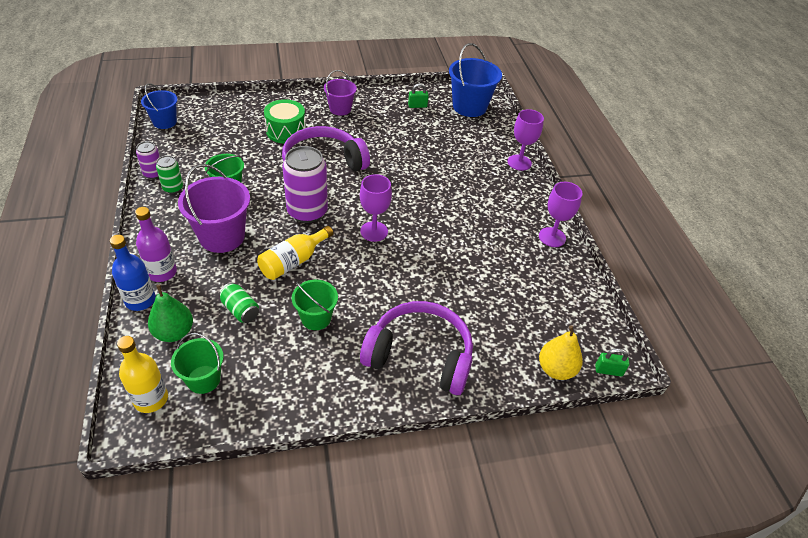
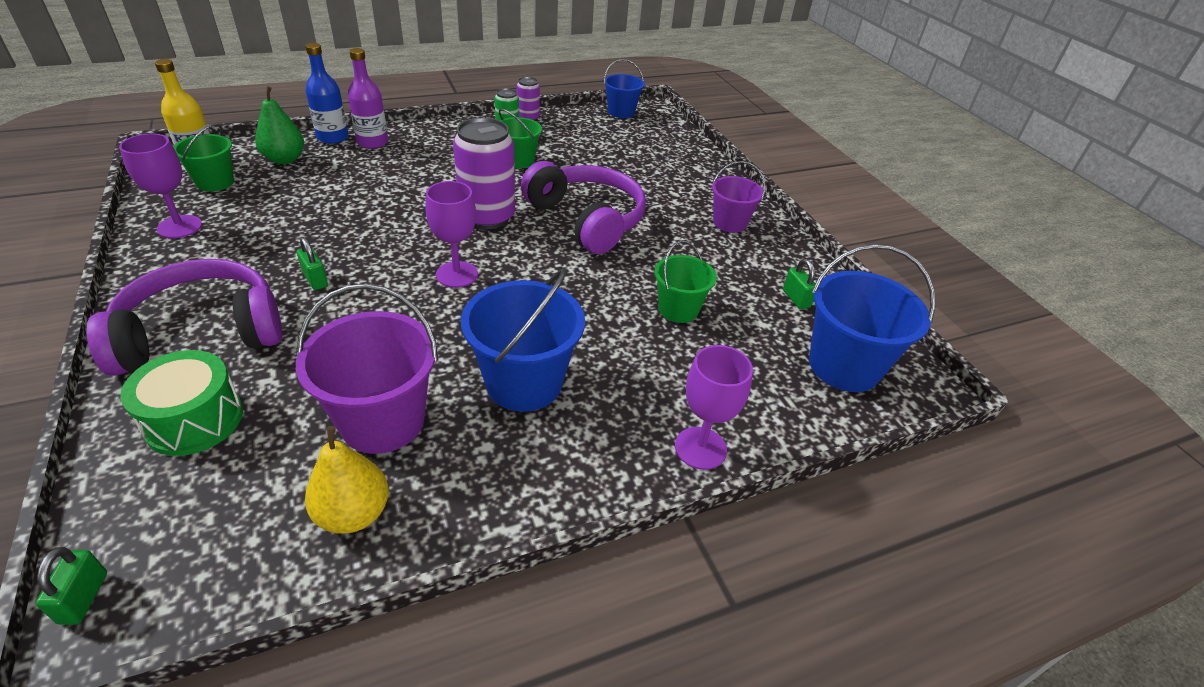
camera: 80 degrees right, 5 degrees down
(222, 236) = (431, 167): purple bucket -> purple bucket (382, 421)
(240, 310) = (311, 191): green can -> none
(286, 131) = (648, 185): green drum -> green drum (194, 420)
(293, 261) = (391, 216): yellow bottle -> none
(316, 318) = (290, 241): green bucket -> green bucket (678, 309)
(368, 301) = (315, 280): none -> green padlock
(420, 356) = (201, 333): purple headphones -> purple headphones turned 120 degrees counterclockwise
(475, 212) = (524, 383): none -> blue bucket
(552, 237) = (474, 504): purple goblet -> purple goblet (179, 227)
(556, 369) = (119, 503): yellow pear -> yellow pear (353, 513)

